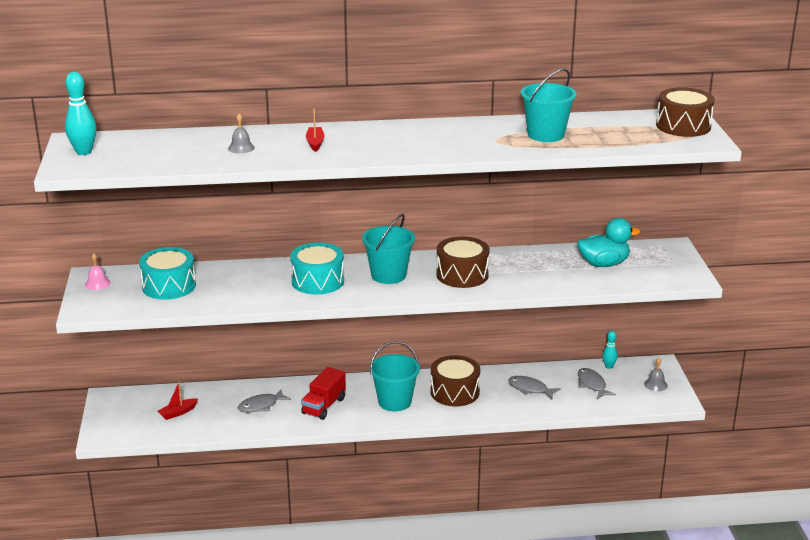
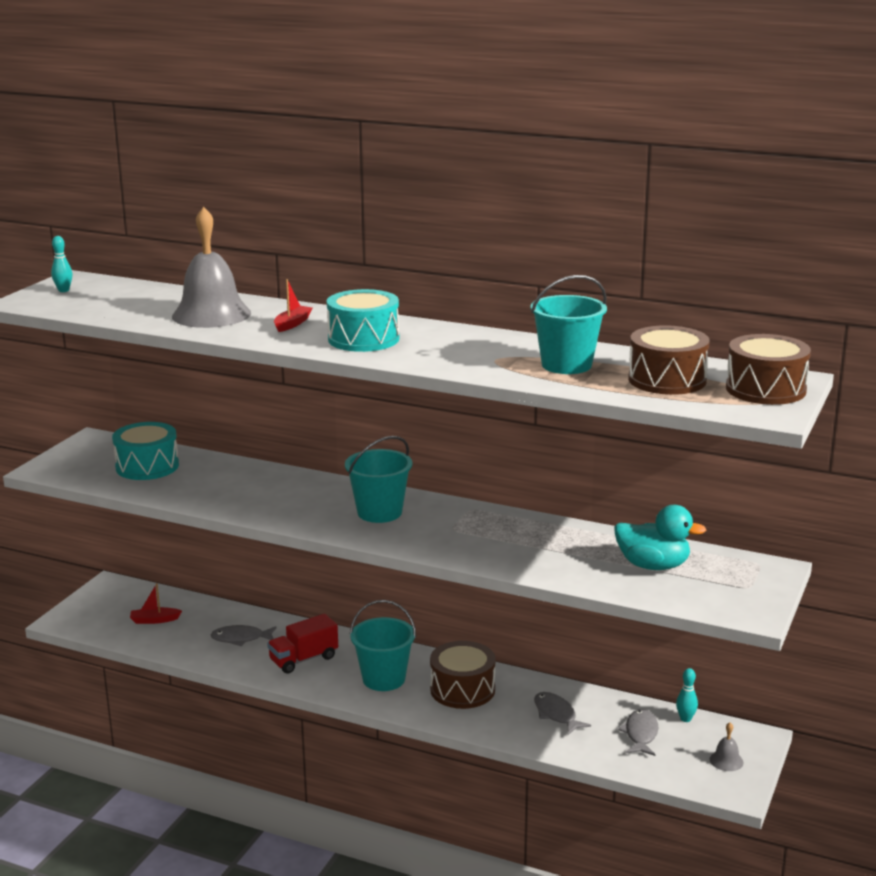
camera: 30 degrees right, 5 degrees down
(83, 152) = (63, 290): turquoise bowling pin -> turquoise bowling pin, size x0.59
(97, 284) = (87, 448): pink bell -> none
(241, 148) = (211, 314): grey bell -> grey bell, size x2.45
(318, 281) = (297, 499): turquoise drum -> turquoise drum (363, 339)
(462, 275) = (462, 533): brown drum -> brown drum (667, 380)

